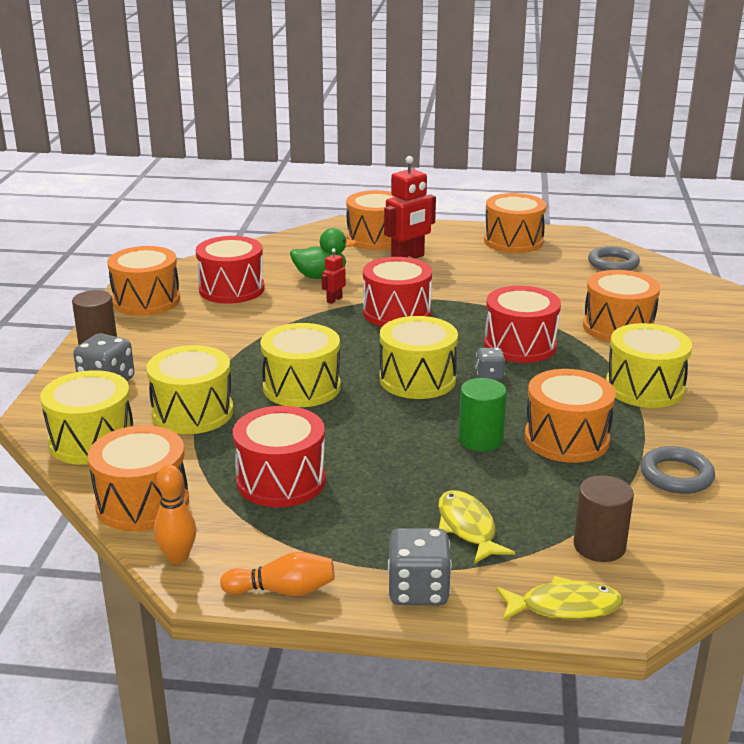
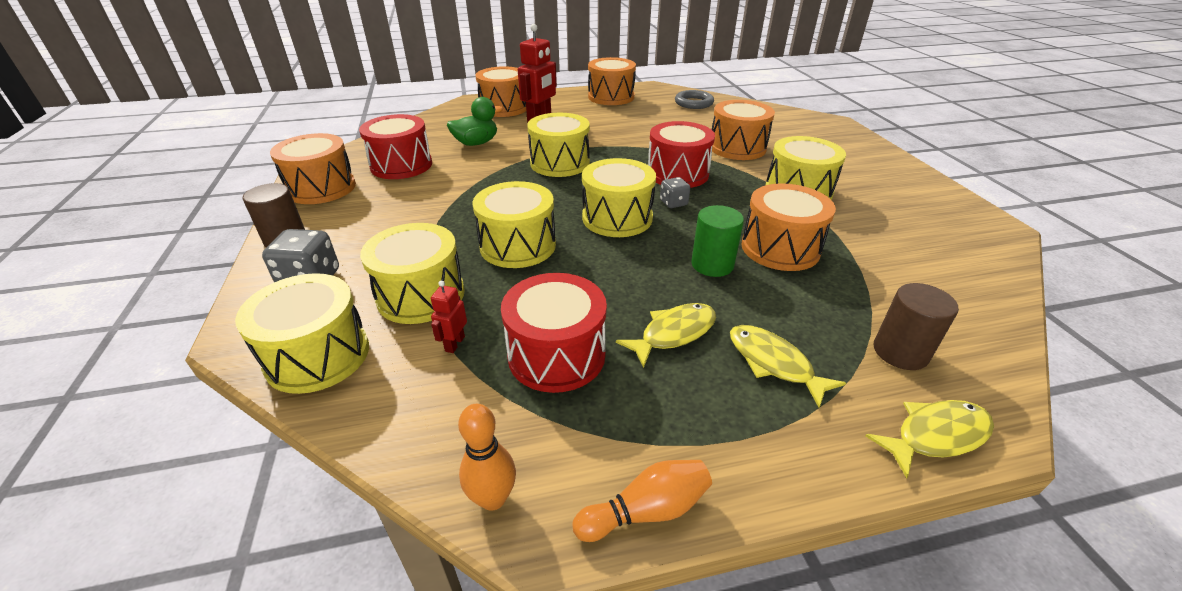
camera: 20 degrees left, 10 degrees up
(142, 503) = (413, 427): orange drum -> none
(334, 300) = (499, 160): red robot -> red robot (454, 344)
(395, 487) = (674, 333): none -> yellow fish
(396, 313) = (560, 163): red drum -> yellow drum
(418, 590) = (788, 461): grey dice -> none
(676, 475) = (891, 263): grey ring -> none

